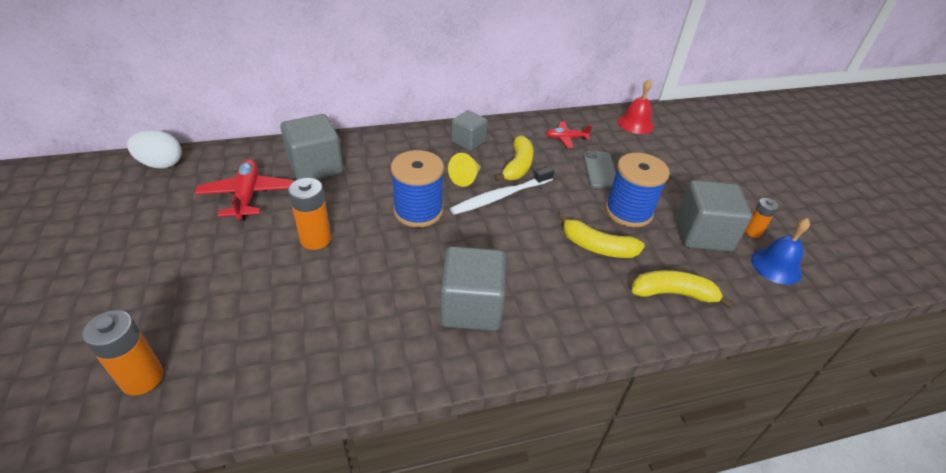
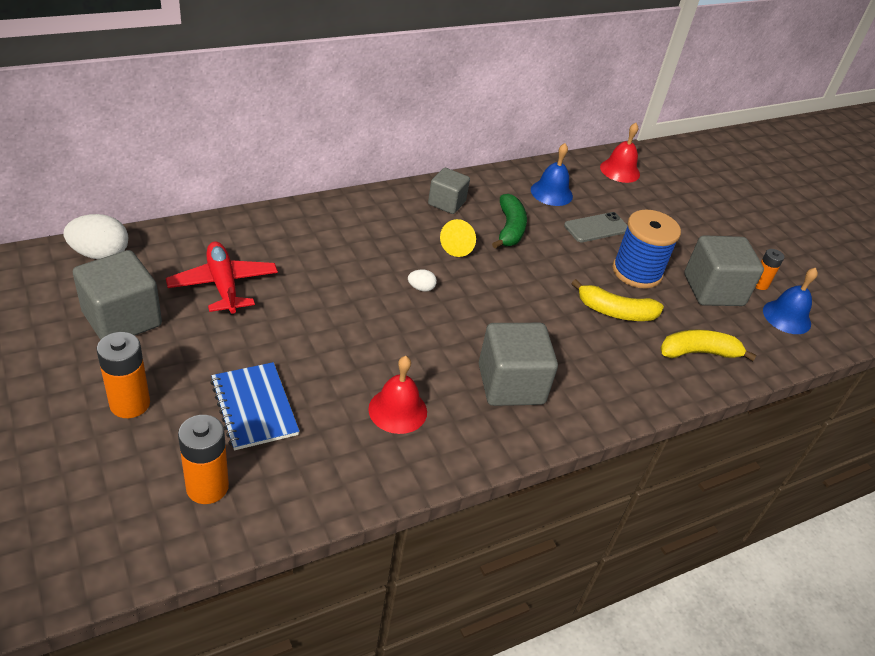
camera: 15 degrees left, 0 degrees up
(222, 305) = (254, 407): none -> blue notebook
(315, 167) = (286, 245): grey cube -> grey cube (122, 319)
(316, 239) = (323, 328): orange battery -> orange battery (130, 404)
(352, 322) = (397, 410): none -> red bell
(418, 211) = (421, 288): blue spool -> white egg
(500, 196) = (502, 265): white toothbrush -> none
(518, 166) = (509, 229): yellow banana -> green banana
(566, 138) = (551, 193): red plane -> blue bell
(600, 170) = (596, 228): grey phone -> grey phone turned 75 degrees clockwise

